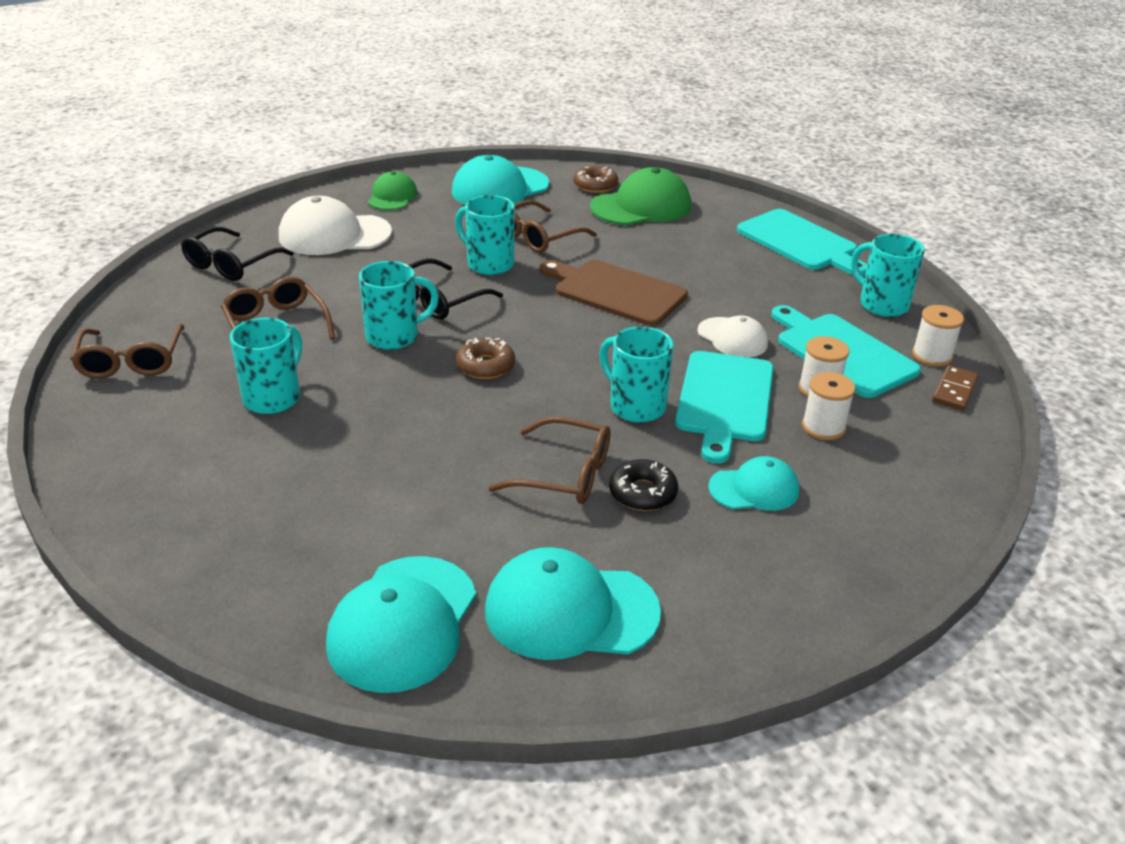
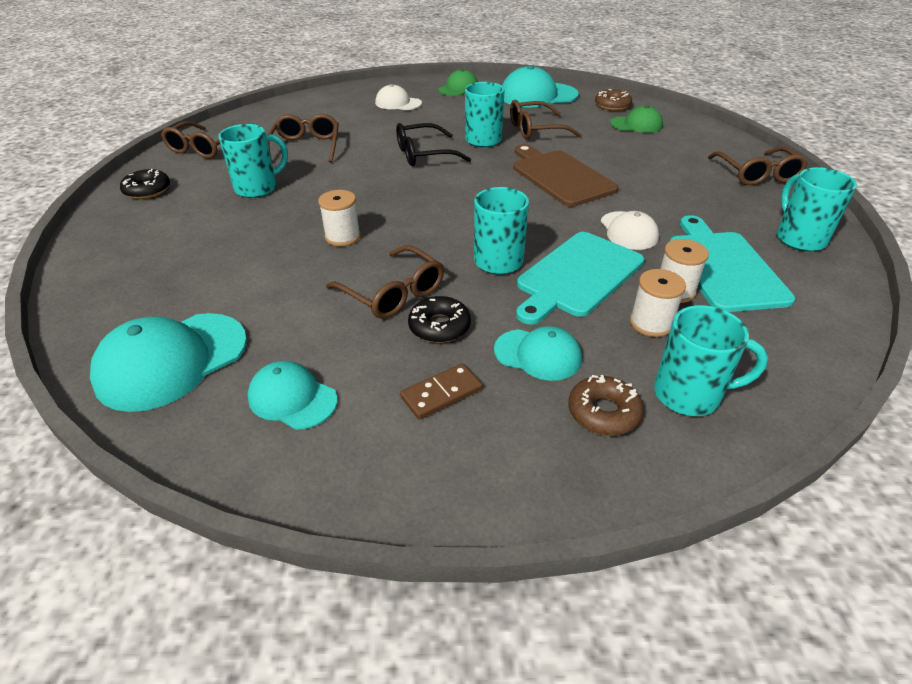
camera: 30 degrees right, 5 degrees up
(119, 441) = (147, 190): none -> black donut
(231, 264) = (318, 108): black glasses -> none
(334, 235) = (398, 103): white cap -> white cap, size x0.60
(394, 336) = (371, 170): turquoise mug -> turquoise mug (689, 395)
(485, 366) = (413, 203): brown donut -> brown donut (603, 412)
(571, 611) = (292, 398): turquoise cap -> turquoise cap, size x0.60
(641, 206) = (636, 125): green cap -> green cap, size x0.60
(800, 242) = (757, 174): turquoise cutting board -> brown glasses
(932, 355) = (819, 293): white spool -> white spool (342, 237)
(954, 391) = (819, 330): brown domino -> brown domino (441, 393)

